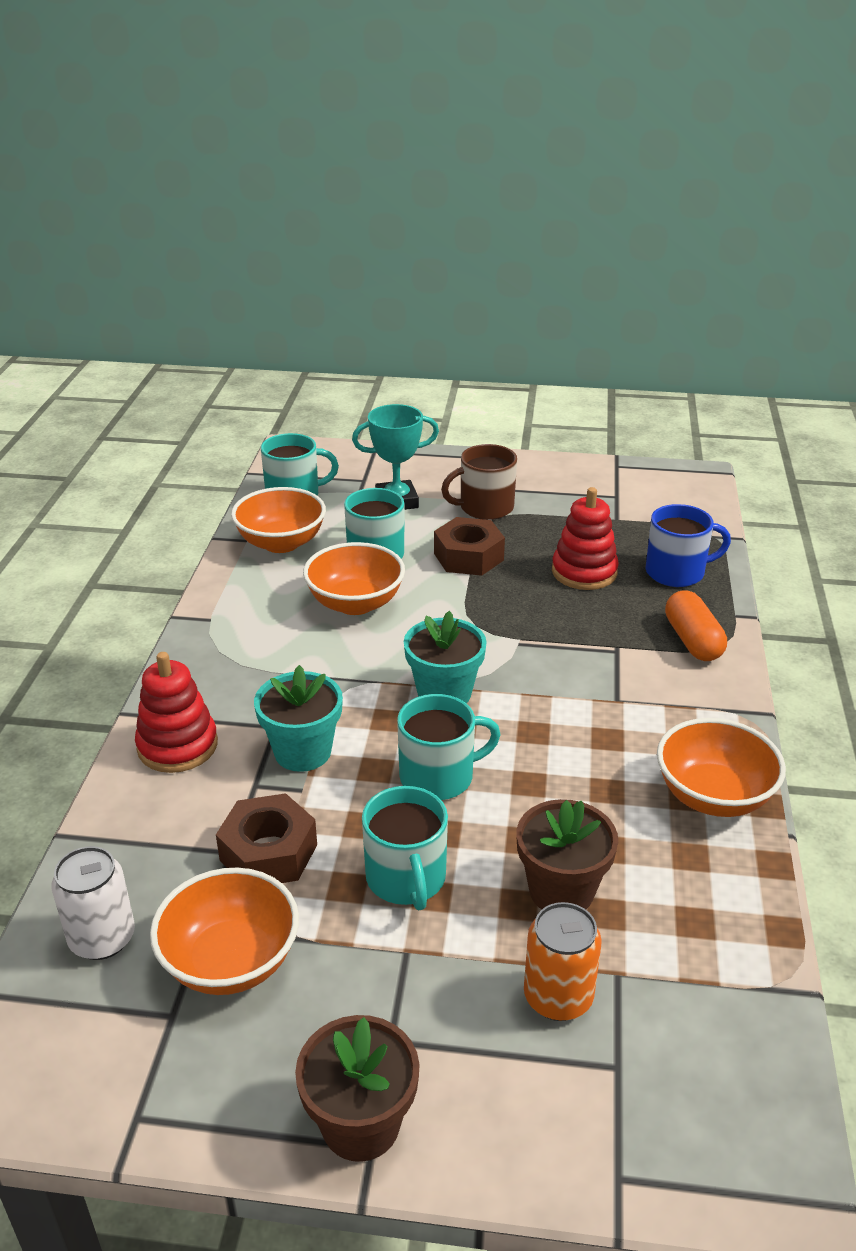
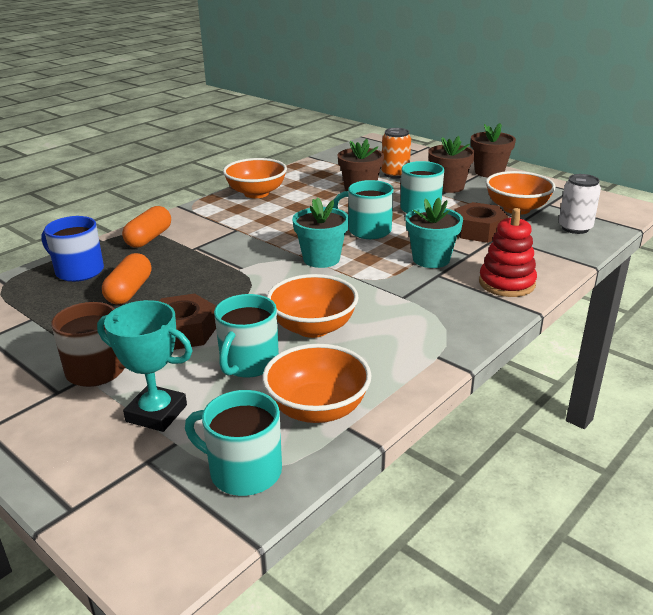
camera: 145 degrees left, 5 degrees down
(408, 992) = (448, 187): none -> brown flower pot
(584, 572) = (129, 291): red stacking toy -> orange capsule

